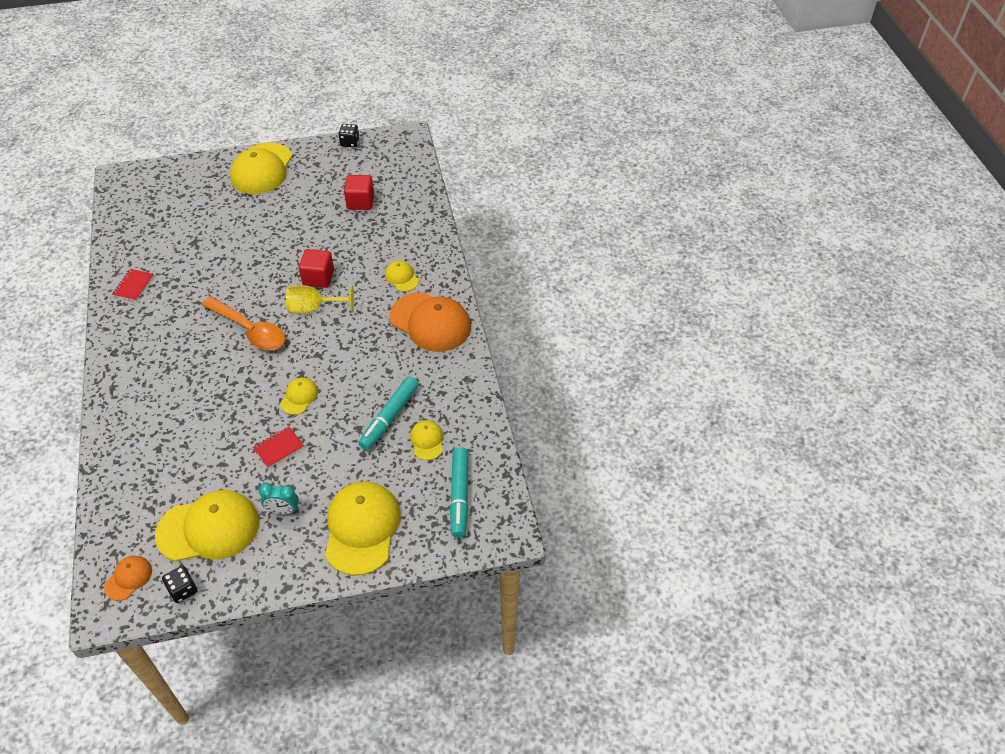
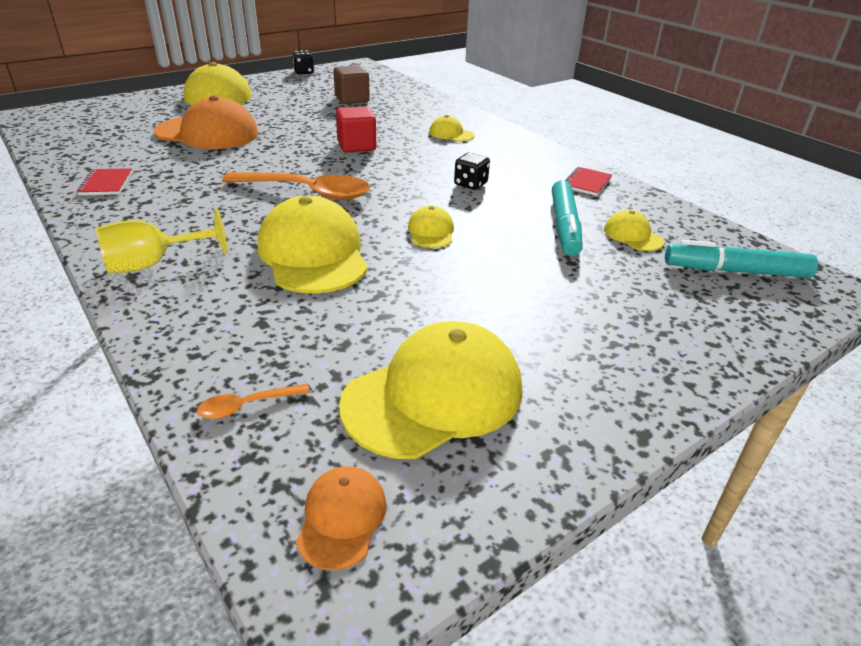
camera: 25 degrees left, 15 degrees down
(123, 504) = (247, 406): none -> orange spoon
(183, 590) = (469, 500): black dice -> black dice (470, 184)
(279, 448) = (453, 281): red notebook -> red notebook (587, 183)
(283, 510) = (531, 342): turquoise clock -> none
(313, 308) = (373, 166): yellow goblet -> yellow goblet (153, 264)
(360, 202) = (352, 99): red cube -> brown cube
(362, 529) = (663, 332): yellow cap -> yellow cap (313, 254)
(430, 322) = (519, 155): orange cap -> orange cap (207, 133)
(459, 496) = (735, 271): turquoise marker -> turquoise marker turned 120 degrees clockwise

